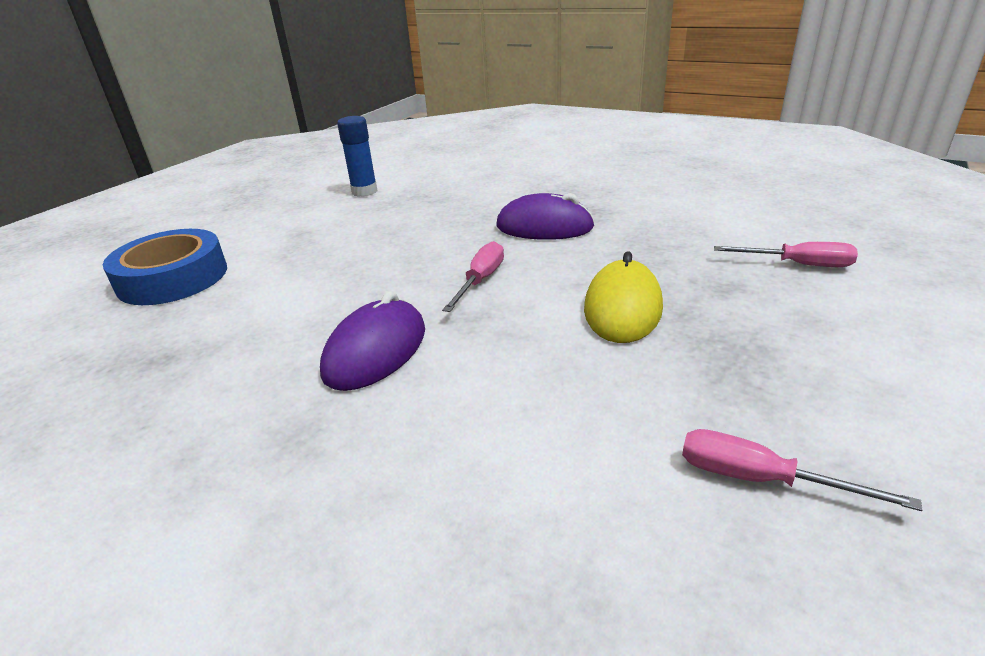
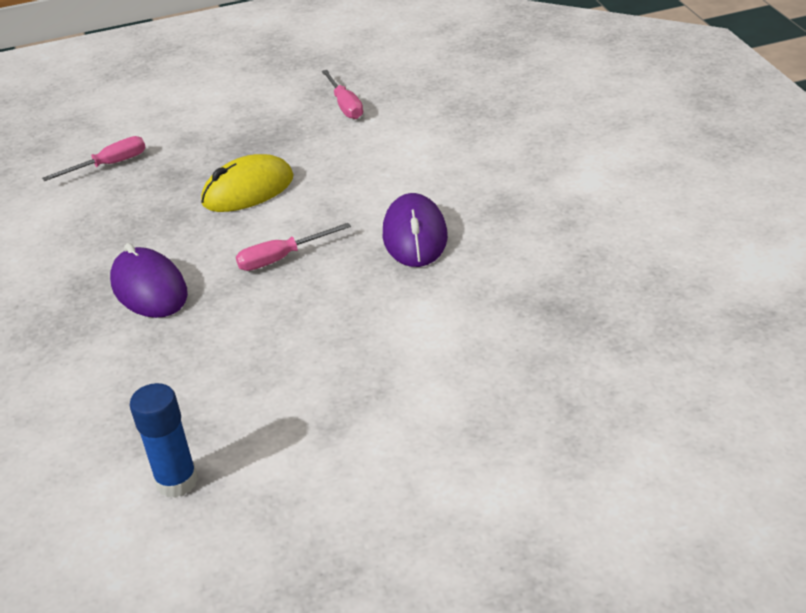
camera: 135 degrees left, 5 degrees up
(173, 278) = (501, 417): blue tape -> none
(376, 351) = (415, 236): purple mouse -> purple mouse turned 75 degrees counterclockwise
(798, 264) = (109, 165): pink screwdriver -> pink screwdriver turned 90 degrees clockwise

